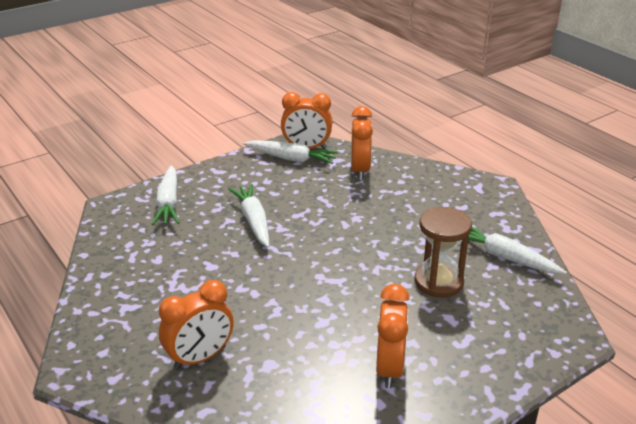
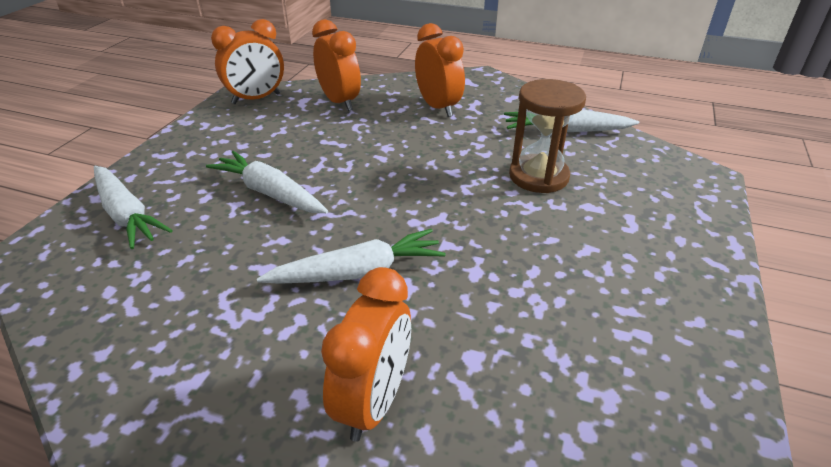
camera: 35 degrees left, 5 degrees up
(291, 158) = (249, 114): white carrot -> white carrot (357, 272)
(389, 368) = (603, 287): orange clock -> orange clock (438, 107)

